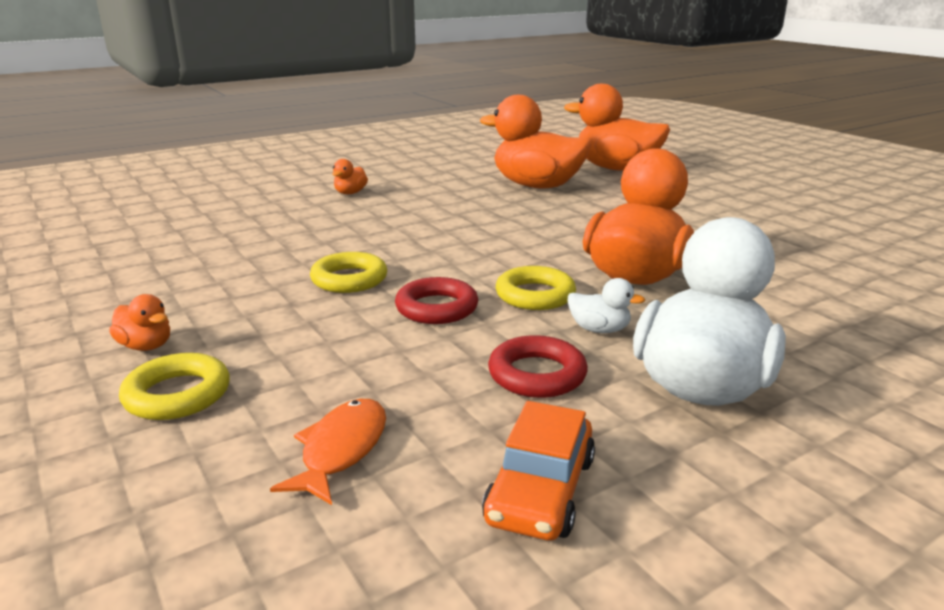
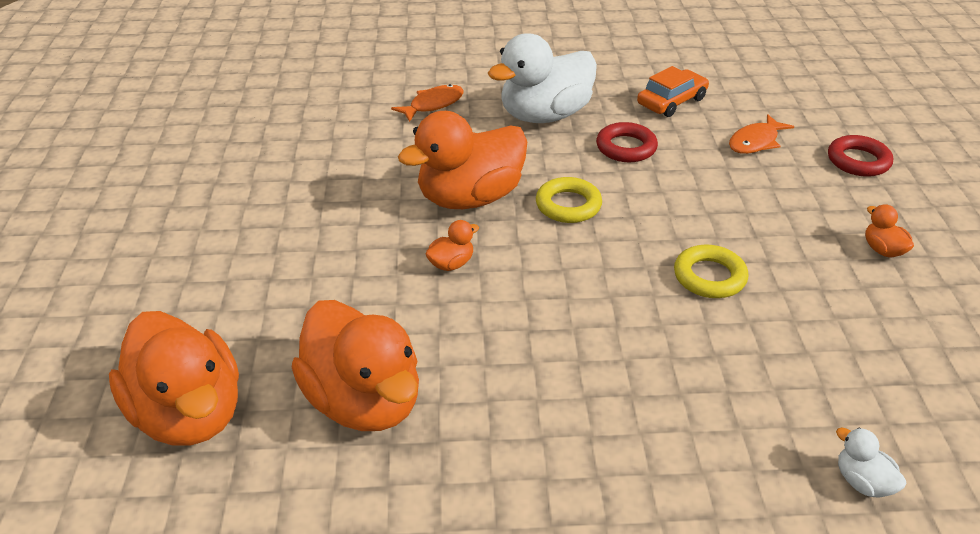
camera: 150 degrees left, 15 degrees up
(177, 394) = (849, 200): yellow ring -> none
(350, 193) = (640, 495): orange duck -> orange duck (451, 264)
(436, 308) = (652, 217): red ring -> red ring (858, 161)
(599, 329) = (556, 163): white duck -> white duck (862, 482)
(857, 352) = (433, 104): none -> orange fish

